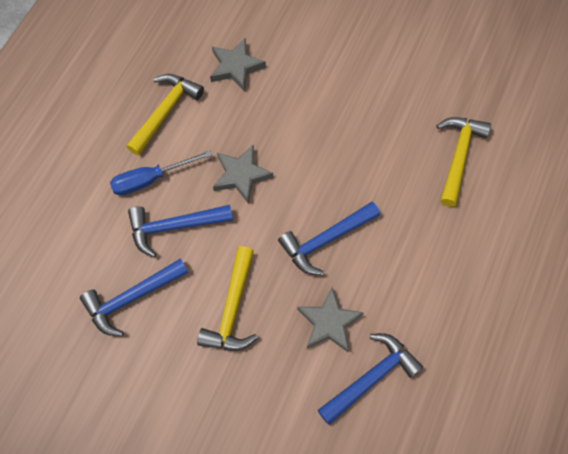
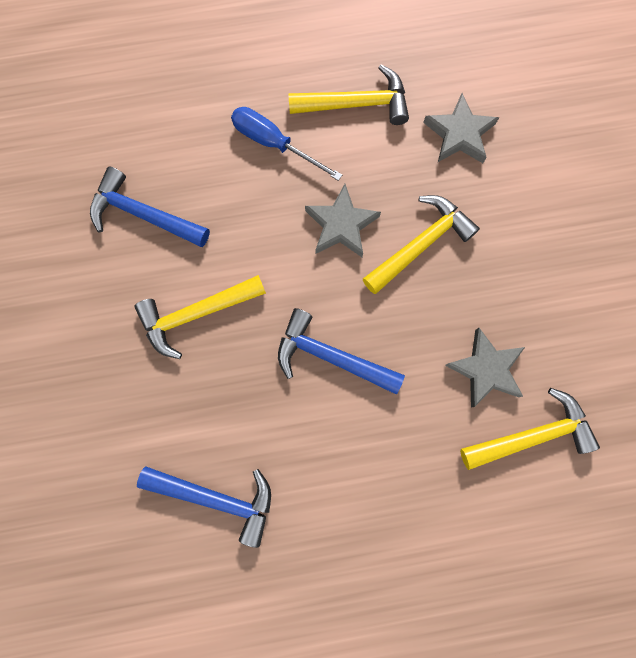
camera: 55 degrees right, 10 degrees up
(174, 226) = (241, 201): blue hammer -> none
(291, 137) = (420, 244): none -> yellow hammer
(329, 322) = (245, 418): grey star -> grey star (486, 369)

